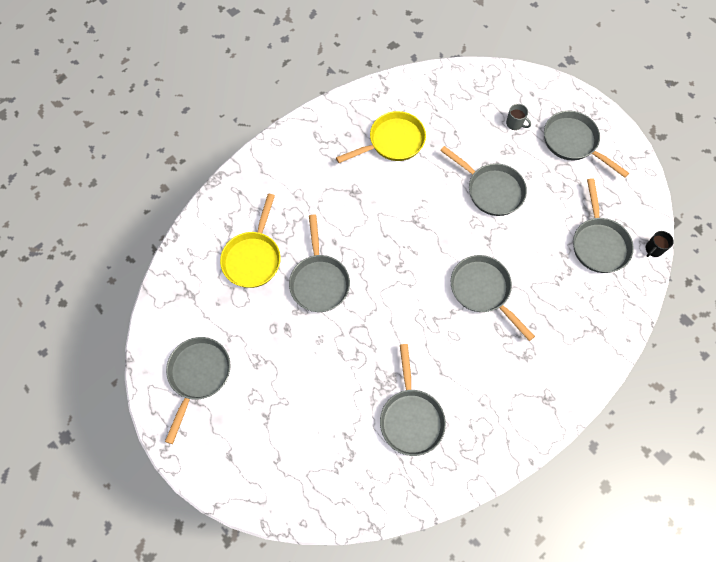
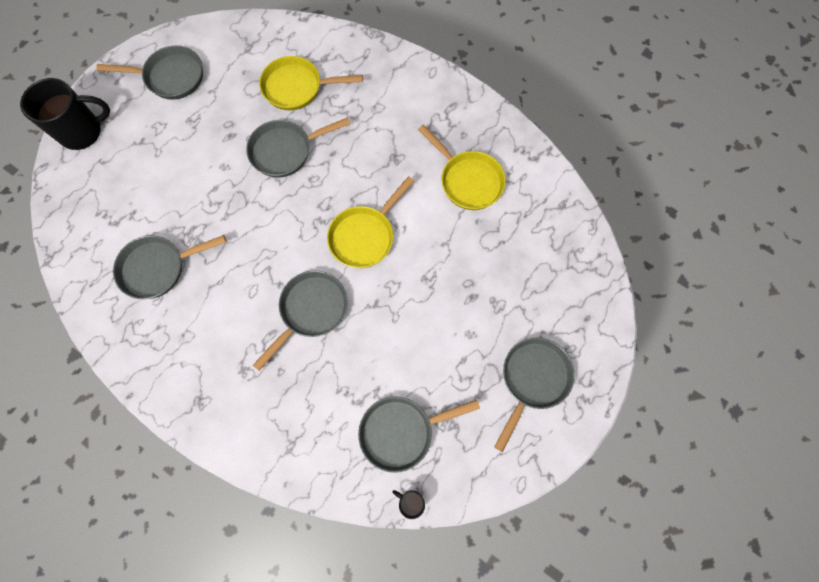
camera: 75 degrees right, 5 degrees up
(234, 477) = (82, 131): none -> black mug
(424, 233) = (364, 236): none -> yellow pan
(491, 190) = (438, 296): grey pan -> none
(514, 124) = (536, 306): grey mug -> none

